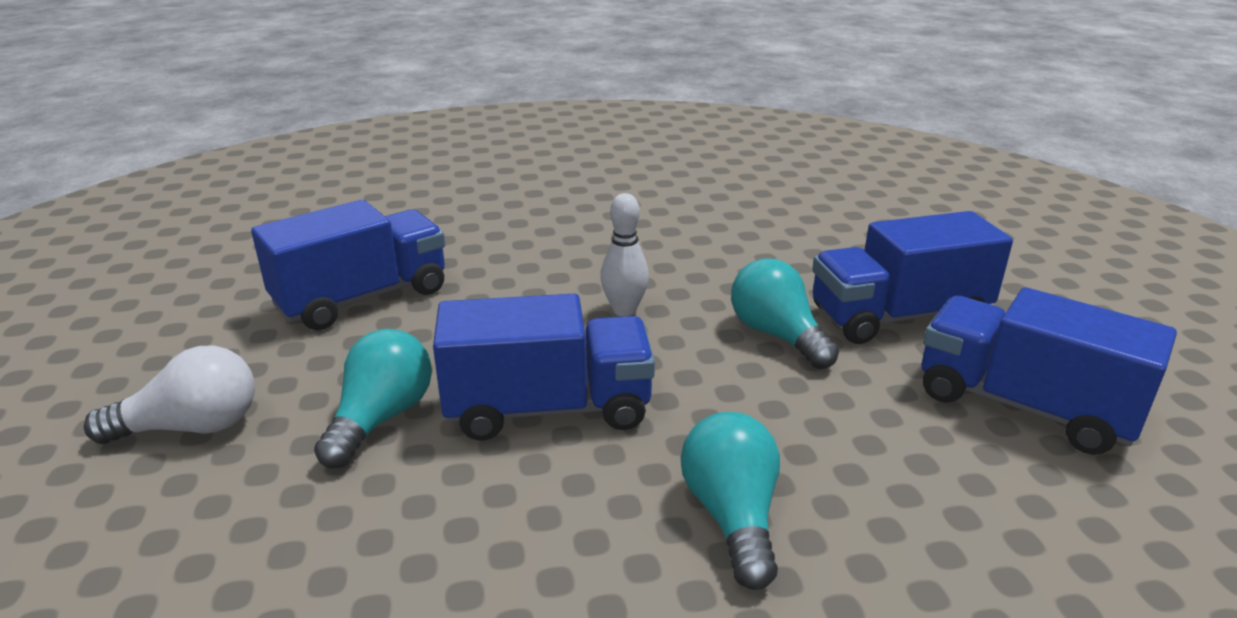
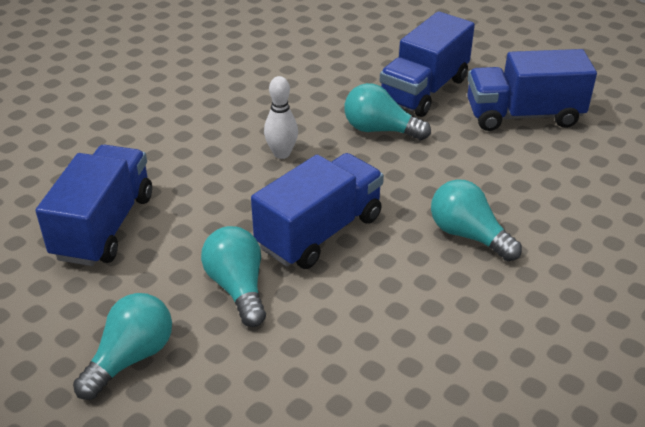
camera: 40 degrees left, 10 degrees up
(192, 427) = (131, 358): white light bulb -> turquoise light bulb

